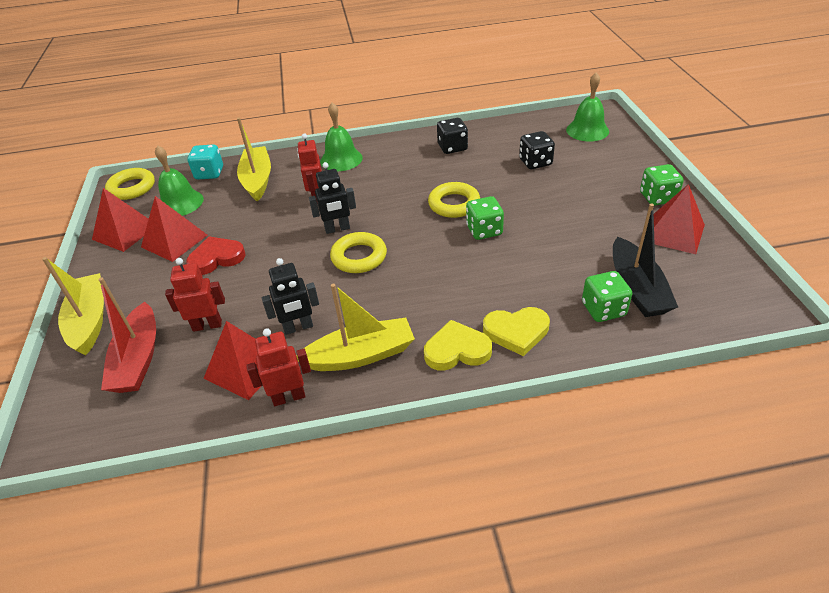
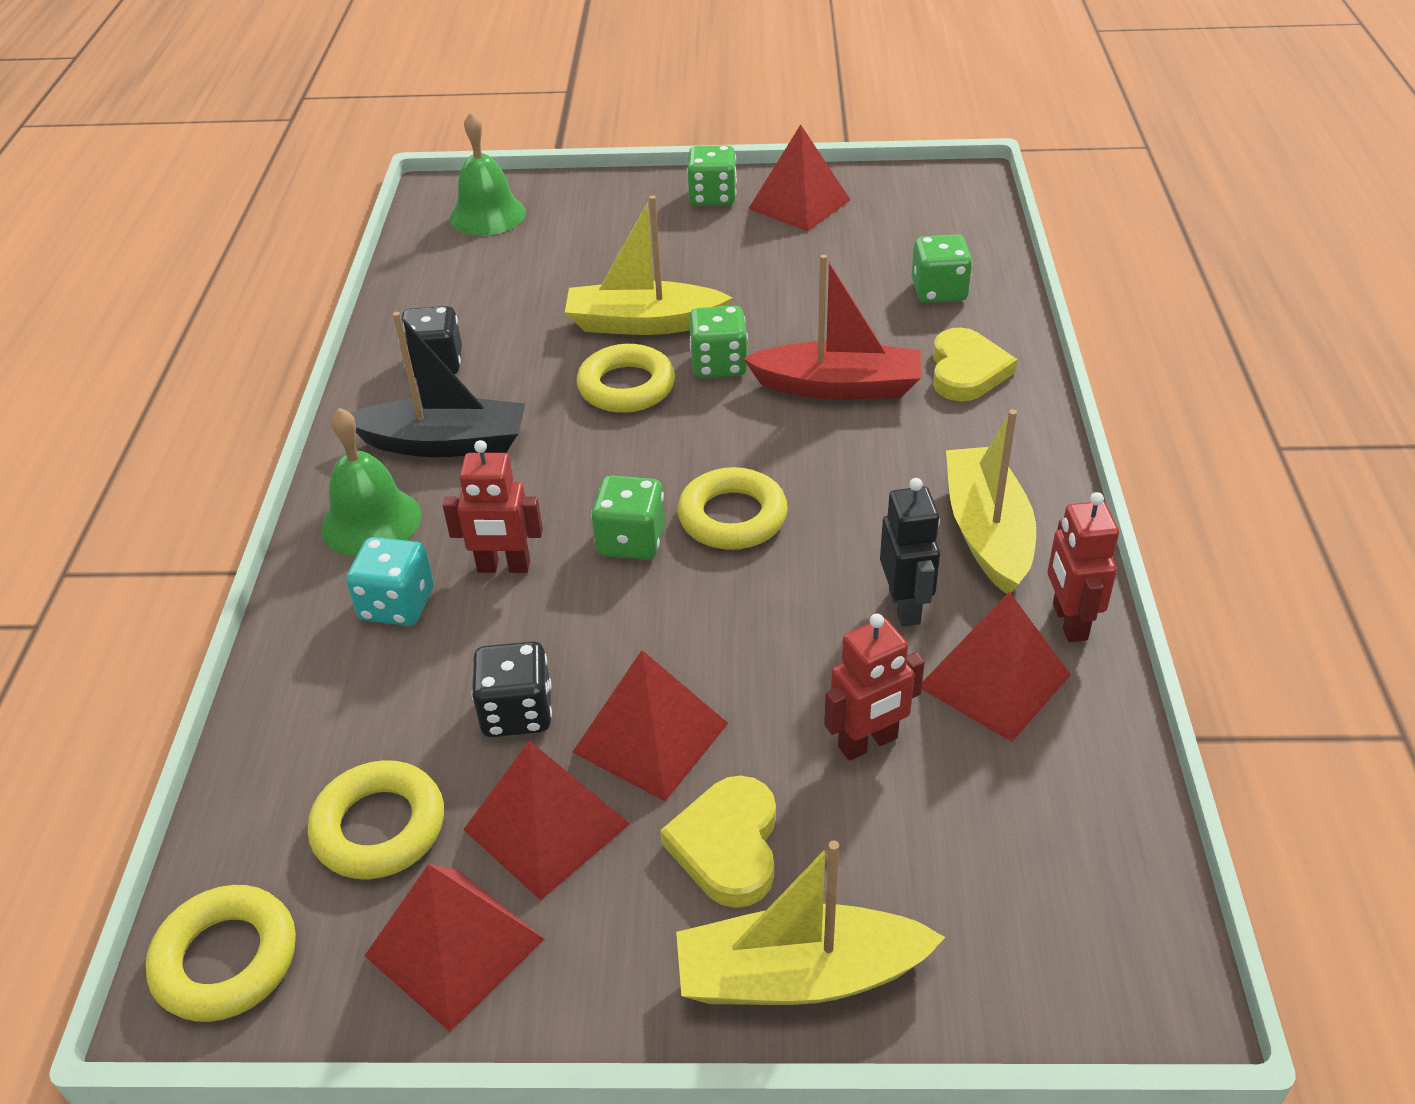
camera: 80 degrees left, 0 degrees up
(138, 359) = (944, 856): red boat -> red boat (838, 386)
(180, 203) = (379, 827): green bell -> yellow ring
(207, 325) = (868, 743): red robot -> red robot turned 120 degrees counterclockwise
(209, 173) = (268, 770): turquoise dice -> turquoise dice (397, 605)
(216, 258) = (650, 737): red heart -> red pyramid
(257, 180) = (365, 669): yellow boat -> yellow boat (643, 323)
(337, 229) = (631, 541): black robot -> green dice
(457, 350) = (993, 430): yellow heart -> yellow heart (727, 845)
(535, 162) = (550, 282): black dice -> black dice (517, 712)
(637, 288) = (904, 257): black boat -> black boat (445, 443)

